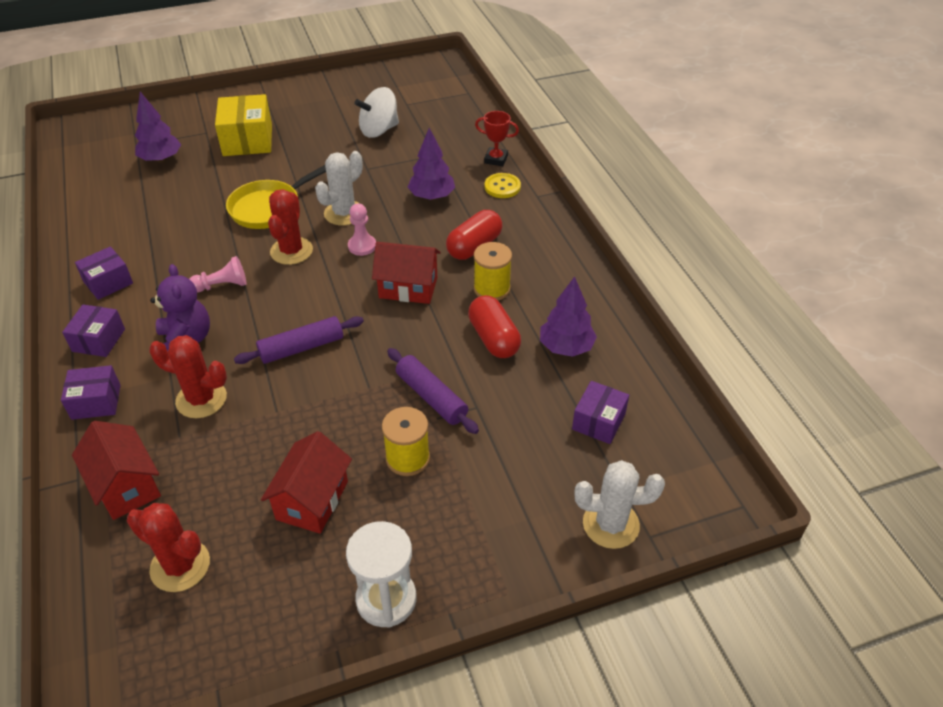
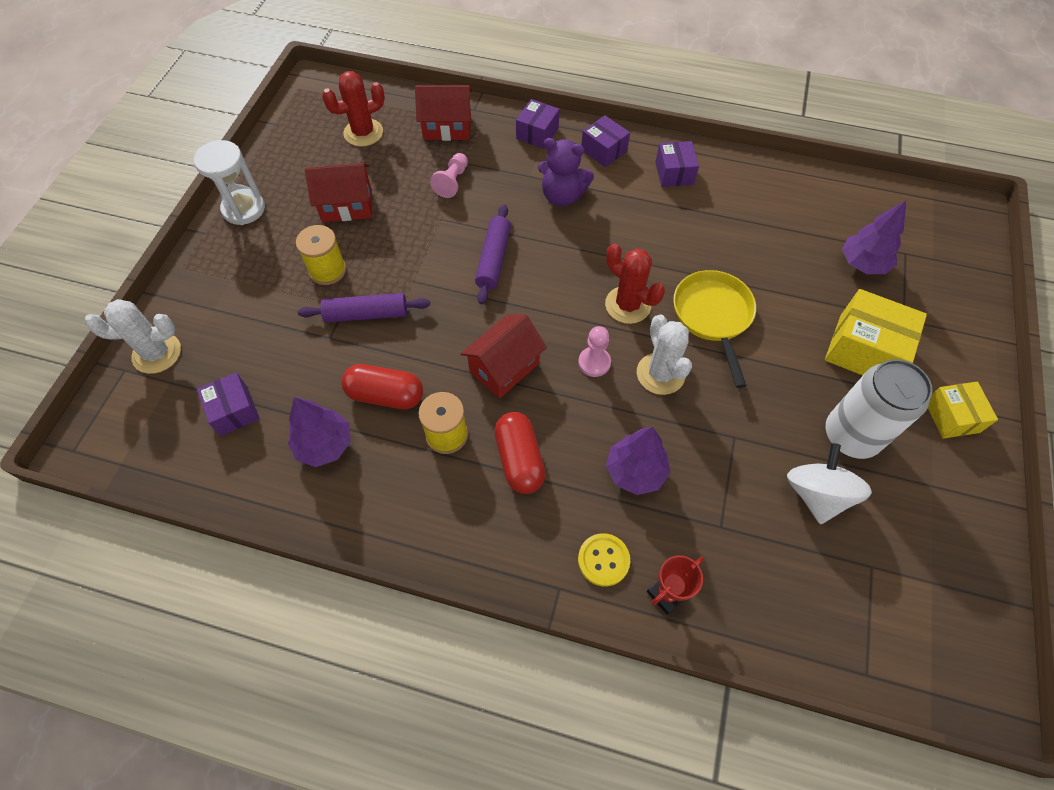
camera: 125 degrees right, 15 degrees up
(201, 399) = (490, 184): red cactus -> none
(222, 285) = (614, 239): pink pawn -> pink pawn (452, 182)
(277, 101) = (951, 416): none -> yellow box
(312, 500) = (347, 206): red house -> red house turned 60 degrees counterclockwise
(324, 129) = (851, 435): none -> white can
(611, 524) = (157, 353): white cactus -> white cactus turned 45 degrees clockwise

